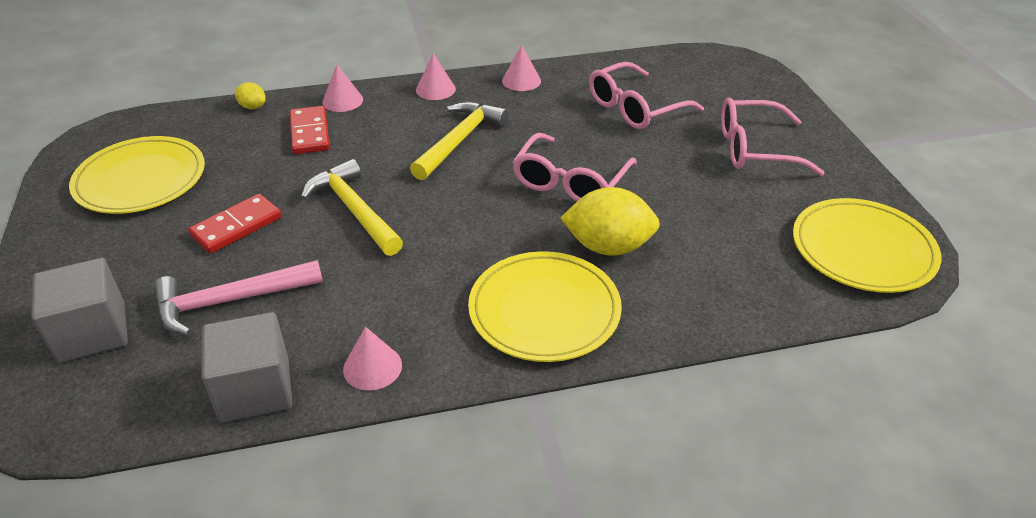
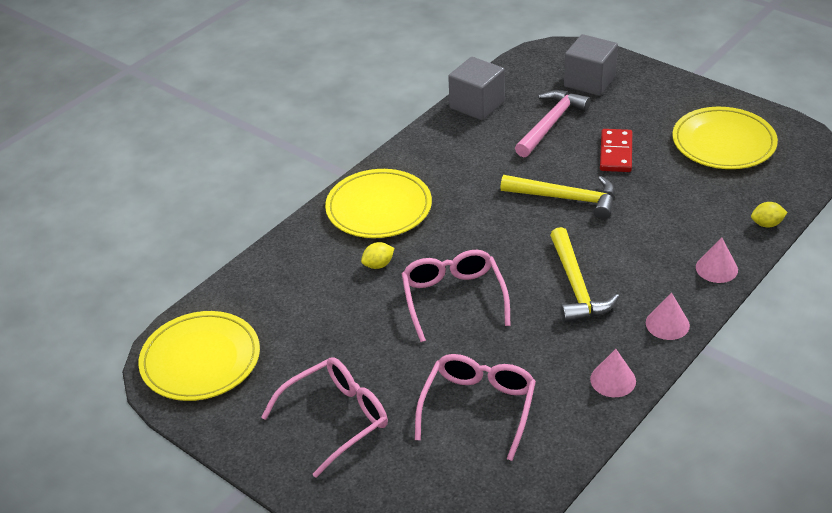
camera: 145 degrees right, 0 degrees up
(309, 133) = (688, 229): red domino -> none
(372, 367) = (436, 139): pink cone -> none
(608, 247) = (378, 265): yellow lemon -> yellow lemon, size x0.49

